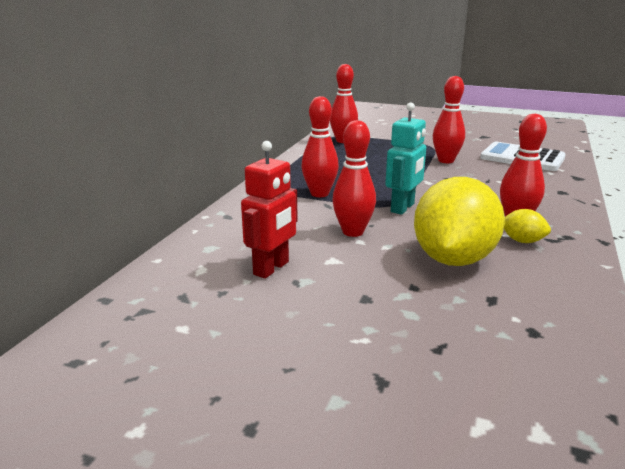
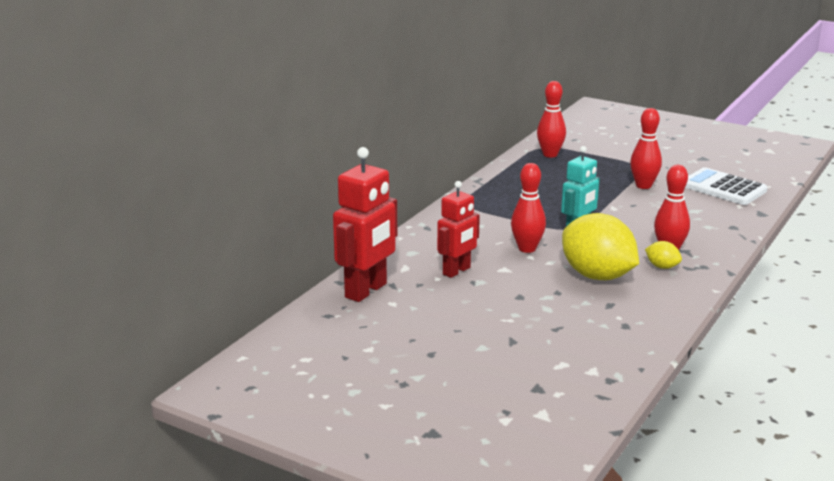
camera: 10 degrees right, 0 degrees up
(143, 310) = (366, 291): none -> red robot
(319, 194) = (509, 213): red bowling pin -> none
(453, 259) = (597, 276): yellow lemon -> yellow lemon turned 75 degrees counterclockwise

